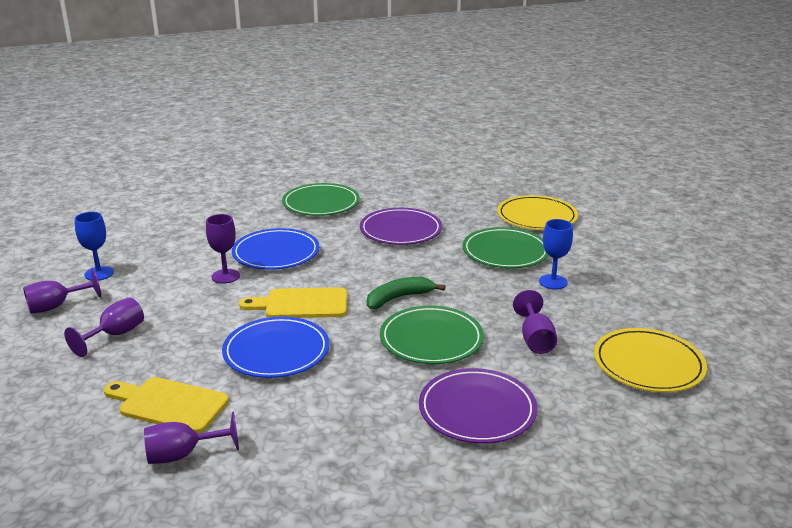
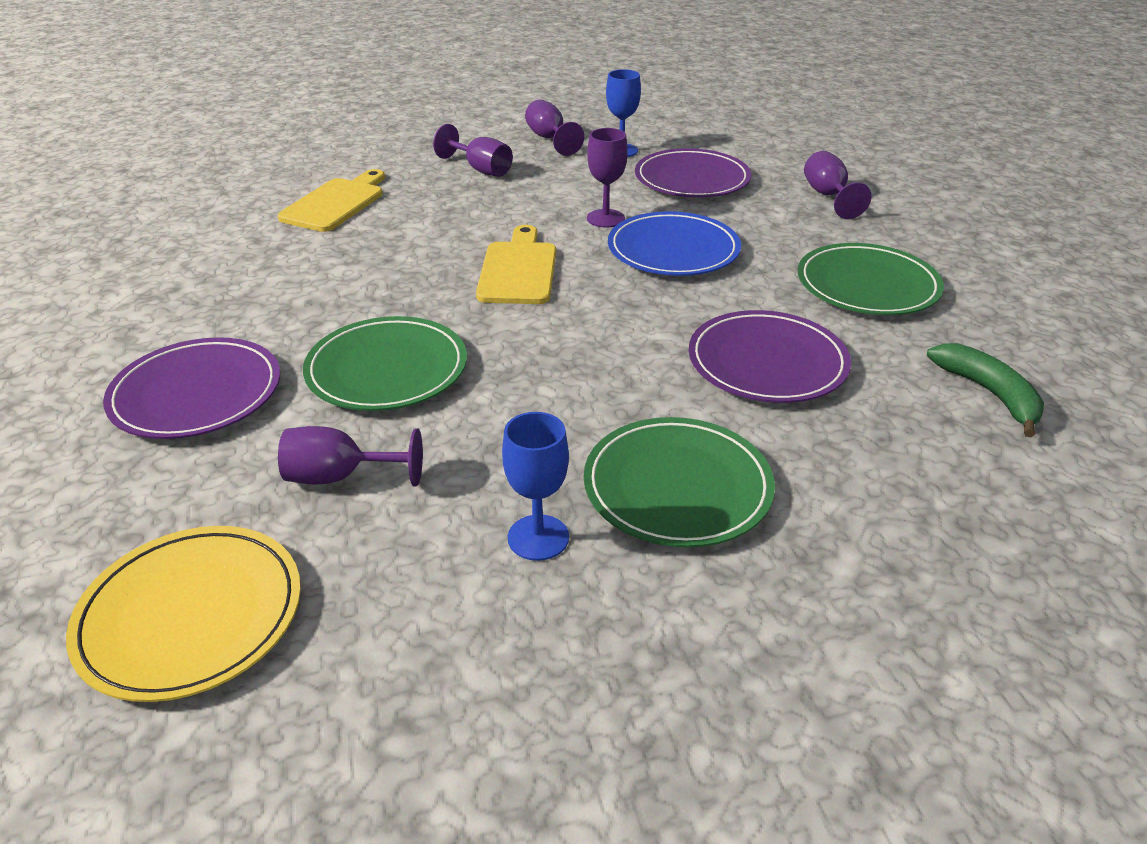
camera: 95 degrees right, 10 degrees up
(166, 247) = (692, 179): none -> purple plate
(183, 455) = (250, 214): purple goblet -> purple goblet (828, 196)
(276, 351) = (408, 255): blue plate -> none
(398, 298) = (516, 347): green banana -> green banana (989, 393)
(536, 217) = (875, 569): yellow plate -> none

